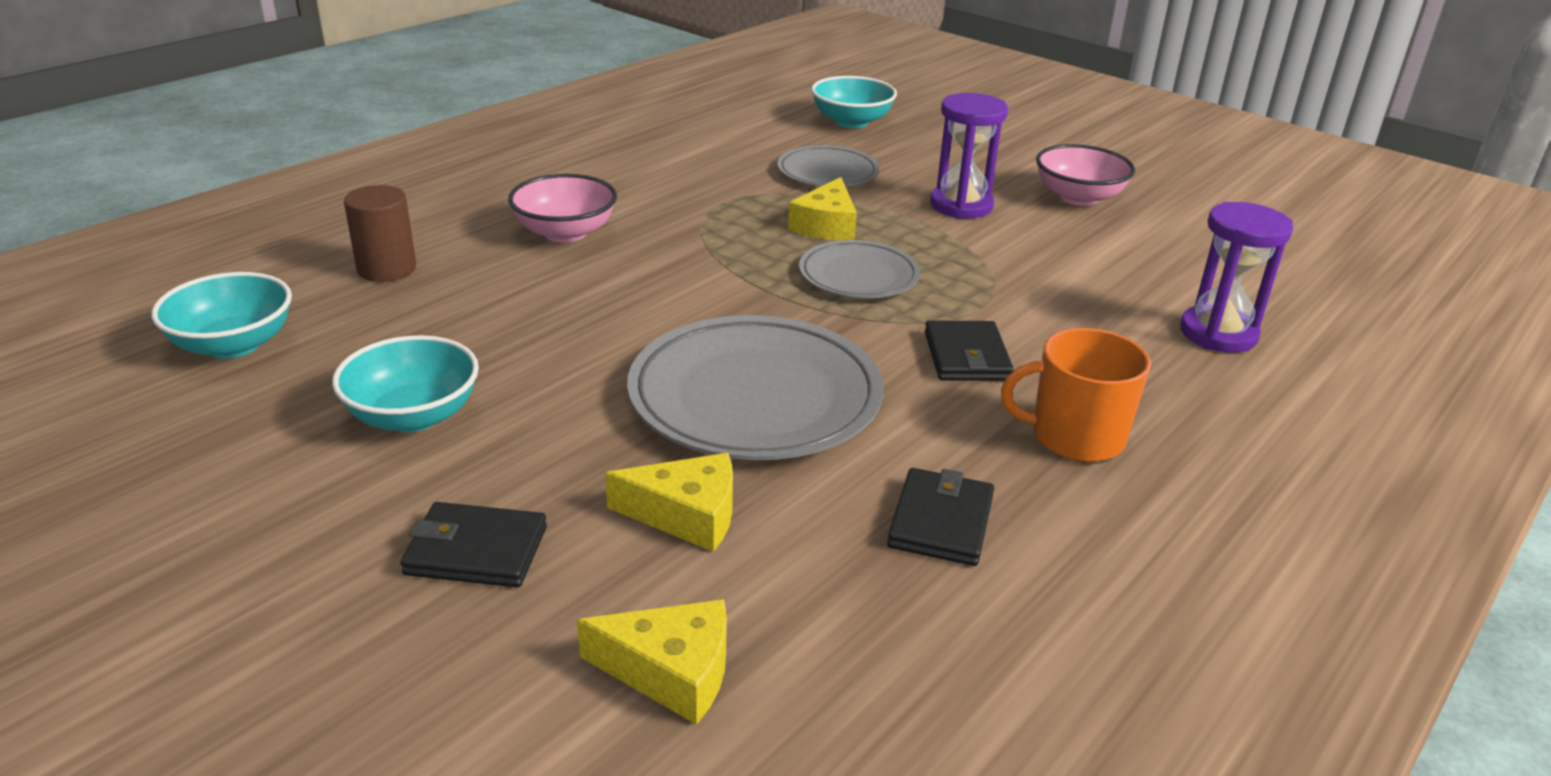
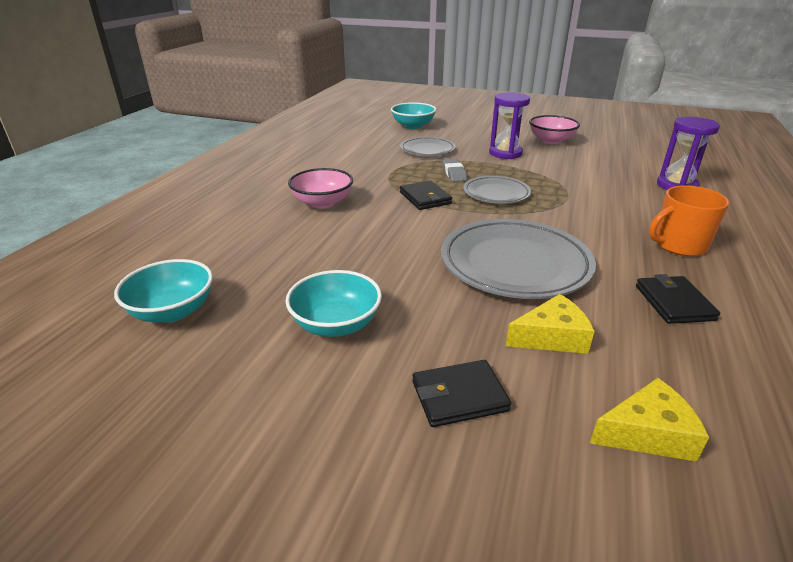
camera: 20 degrees left, 0 degrees up
(386, 269) = (234, 243): brown cylinder -> none
(826, 225) = (454, 173): yellow cheese -> grey eraser
(966, 356) = (588, 219): black wallet -> black wallet (425, 198)

